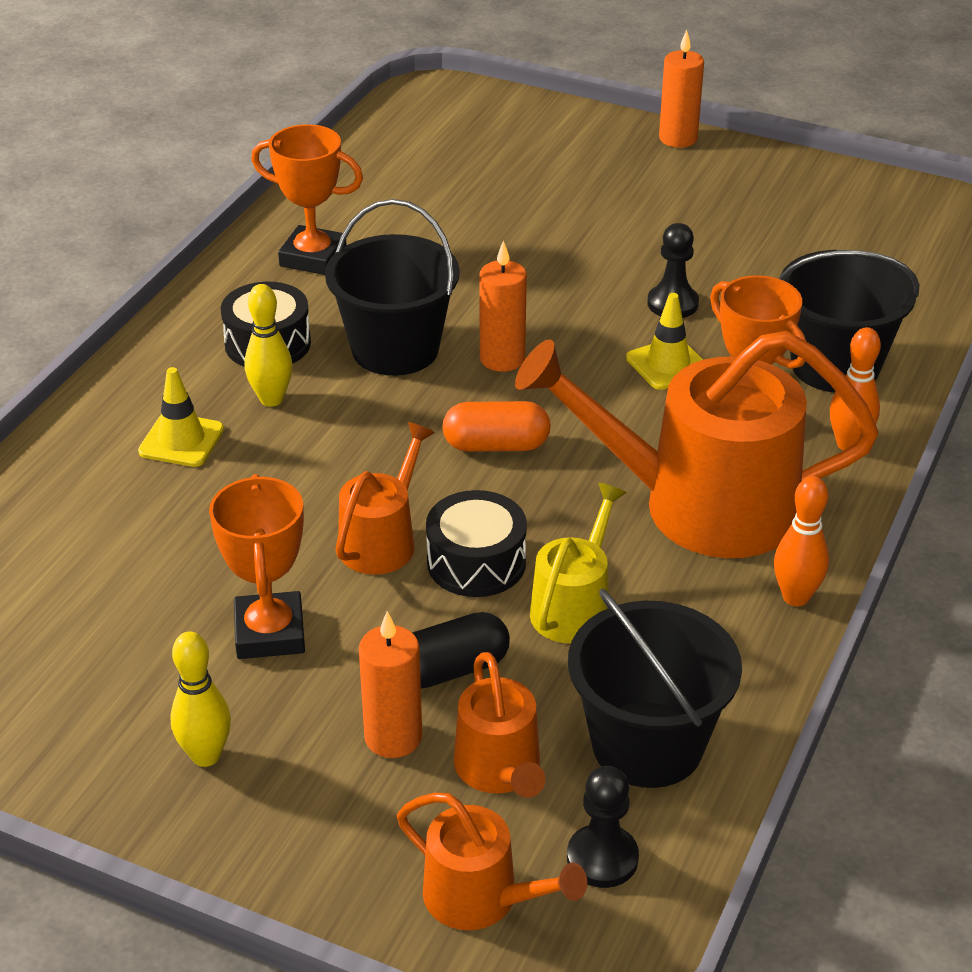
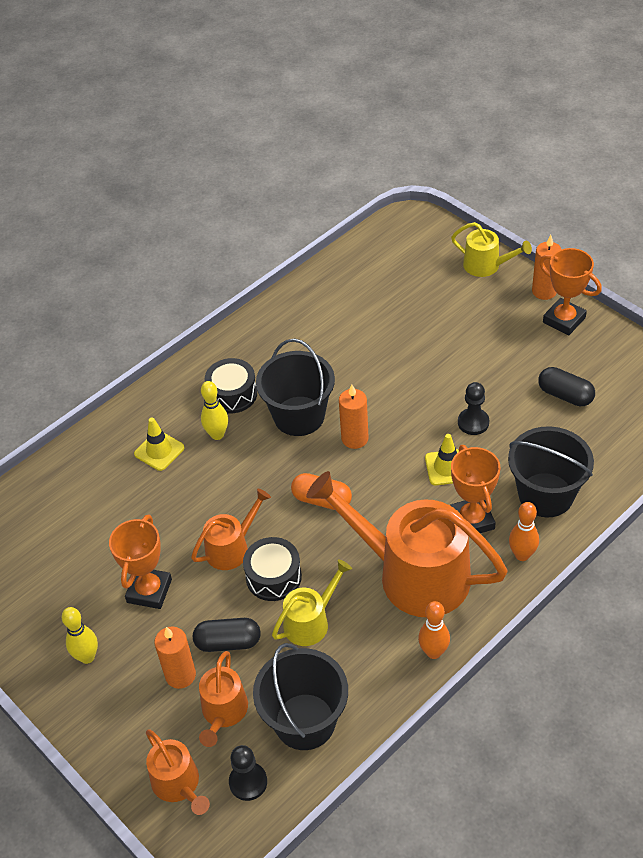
camera: 25 degrees right, 10 degrees up
(313, 257) = (284, 336): orange trophy -> orange trophy (564, 320)
(575, 124) = (486, 266): none -> yellow watering can
(785, 247) = (565, 395): none -> black capsule

